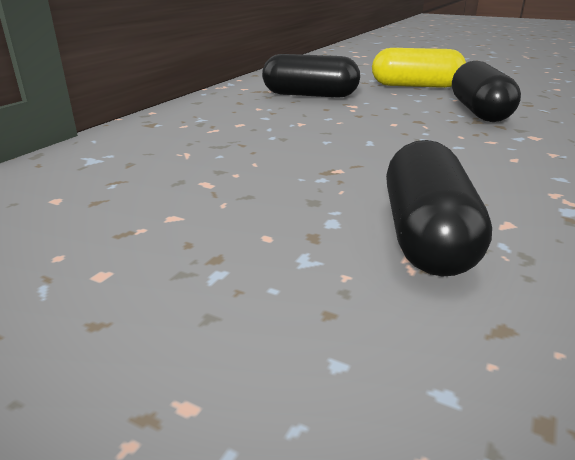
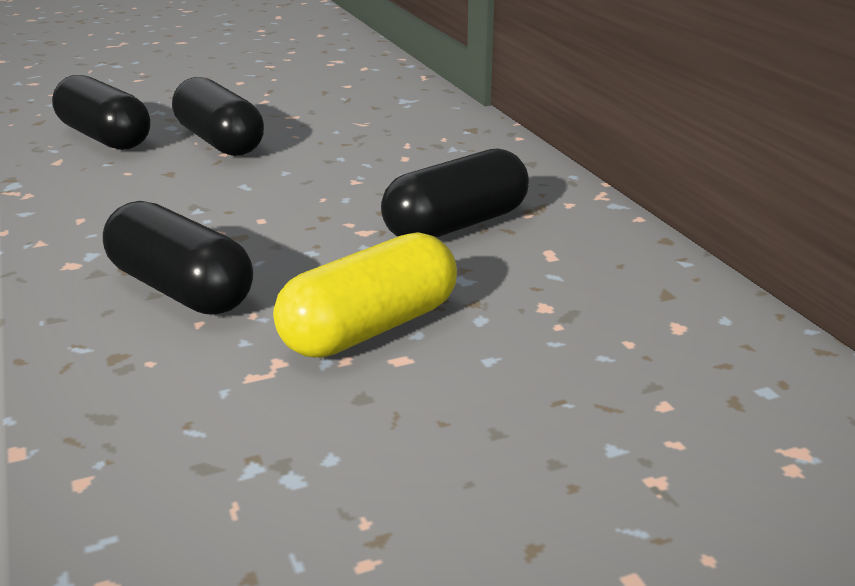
camera: 130 degrees right, 0 degrees up
(323, 180) = (219, 142): none -> black capsule

